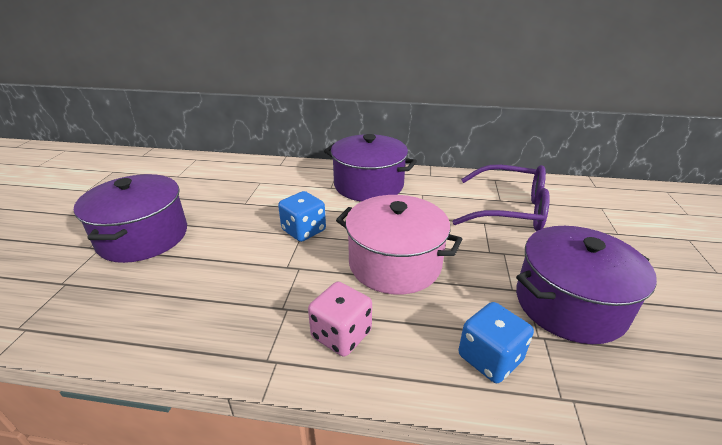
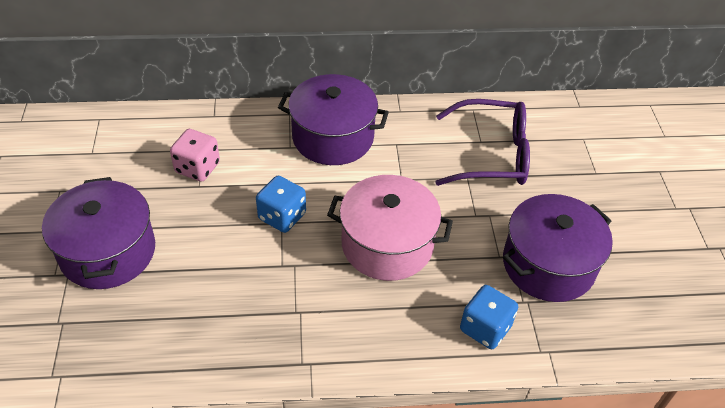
camera: 15 degrees left, 15 degrees up
(341, 334) = (358, 329): pink dice -> pink dice (197, 168)

